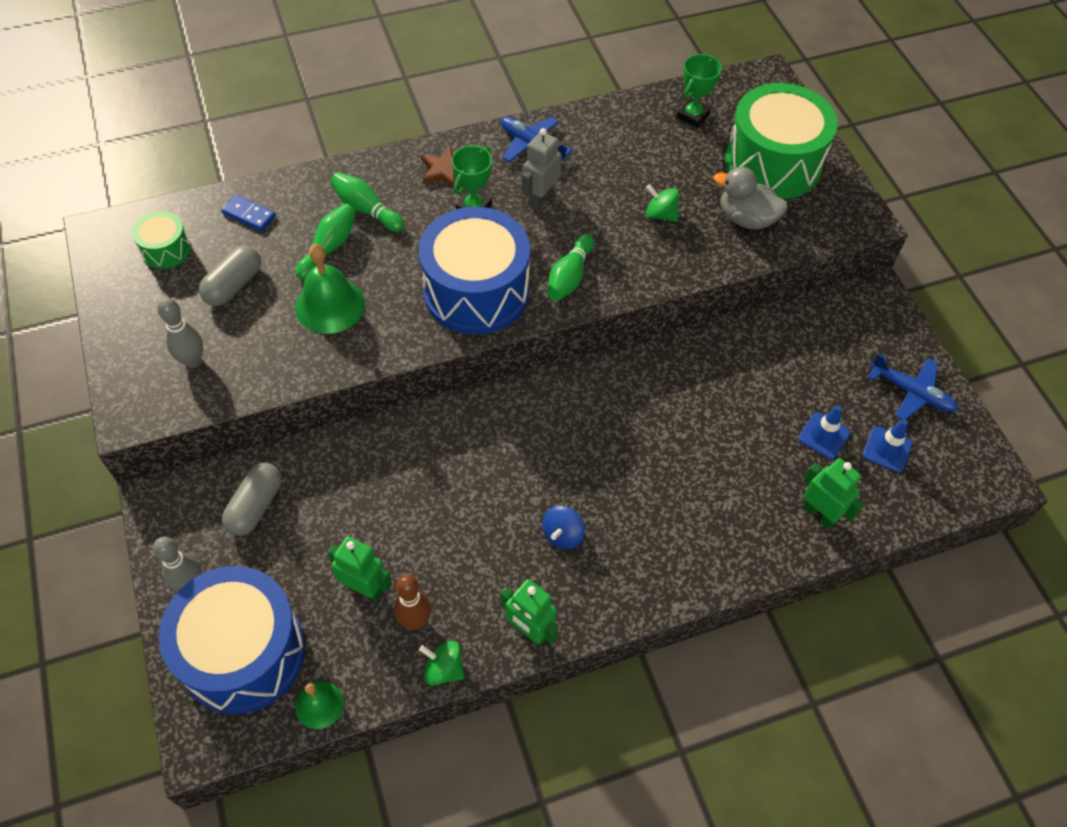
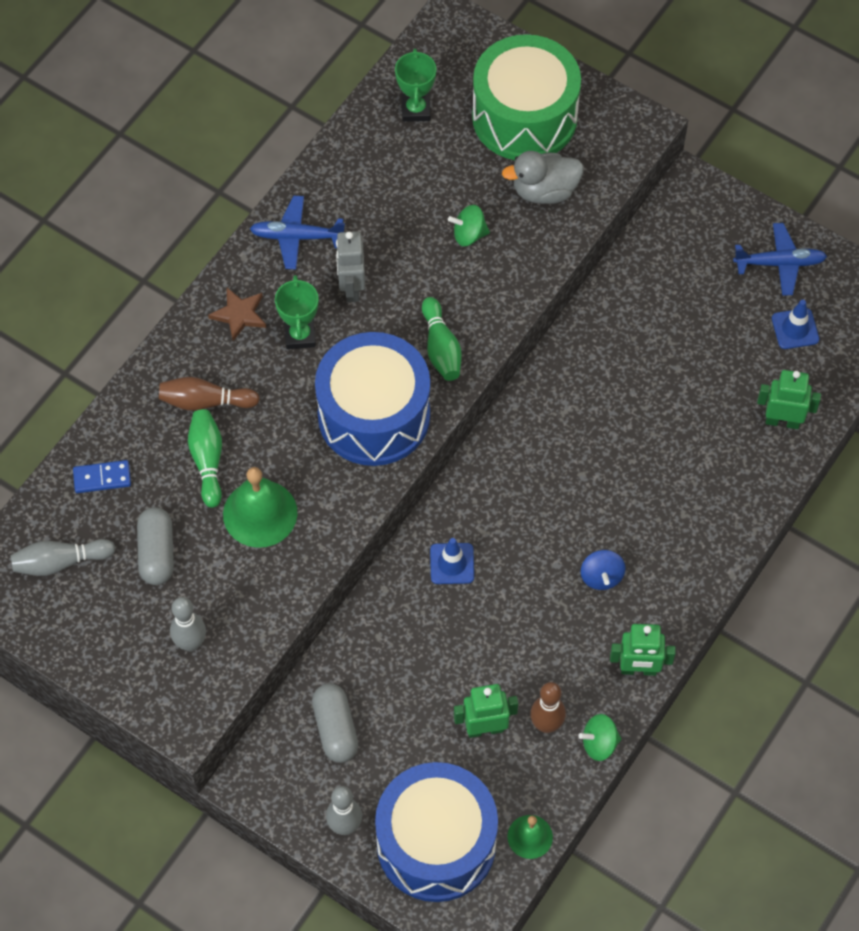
camera: 35 degrees left, 5 degrees up
(166, 250) = (60, 562): green drum -> grey bowling pin
(366, 210) = (205, 401): green bowling pin -> brown bowling pin
(824, 435) = (738, 350): blue traffic cone -> blue traffic cone (452, 564)

